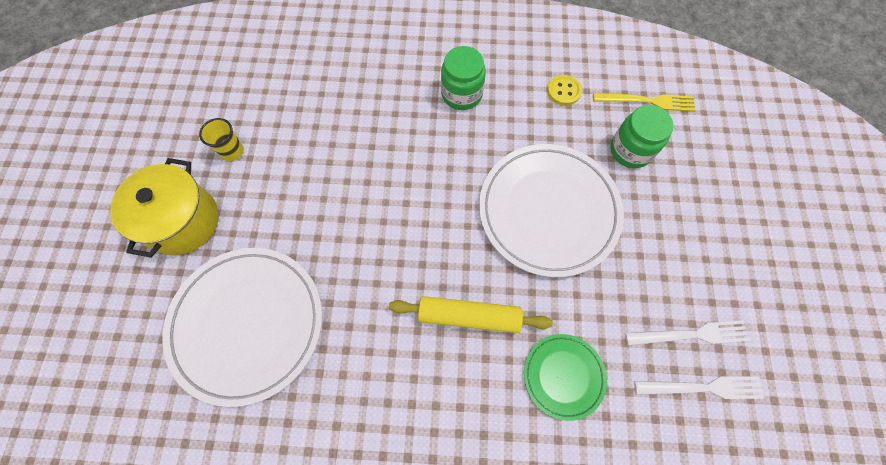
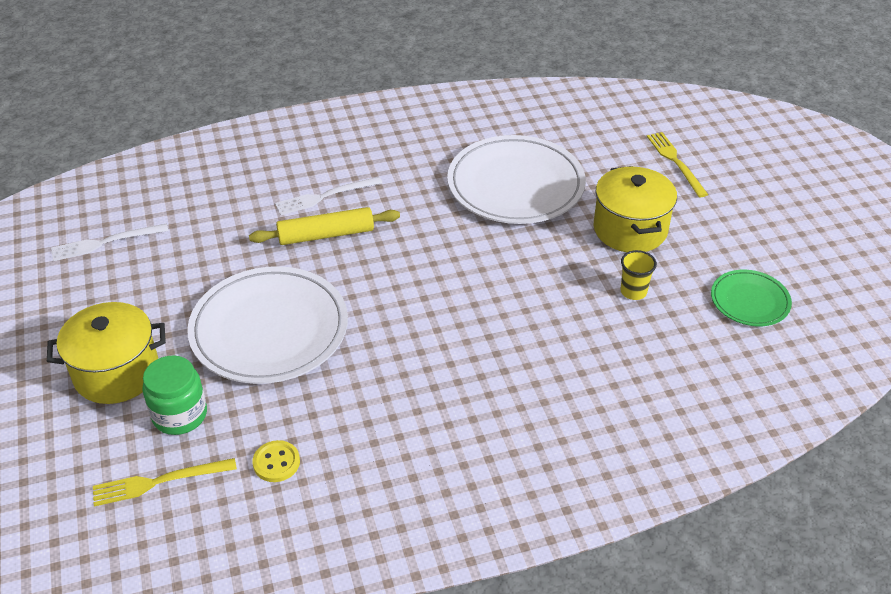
camera: 160 degrees right, 25 degrees down
(66, 300) = (675, 162): none -> yellow fork
(461, 94) = (409, 420): green jar -> none
(563, 376) = (231, 220): green plate -> green plate (749, 301)
(682, 207) = (116, 373): none -> yellow pot
(691, 334) = (114, 273): white fork -> white fork (325, 196)

